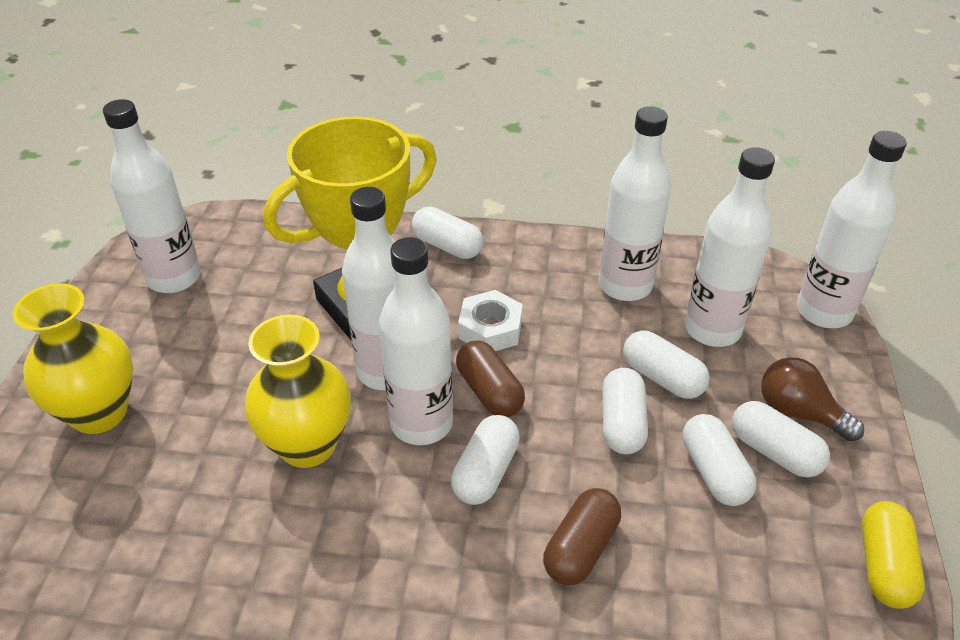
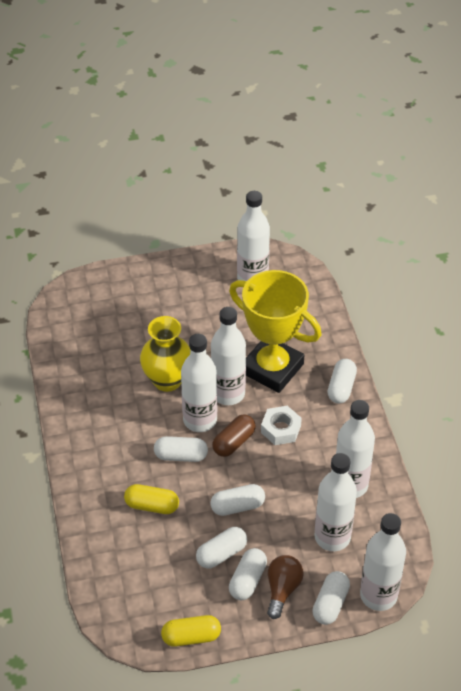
camera: 70 degrees right, 5 degrees up
(99, 412) = (152, 295): yellow vase -> none
(581, 548) = (152, 506): brown capsule -> yellow capsule
(662, 377) = (280, 519): white capsule -> white capsule (330, 604)

